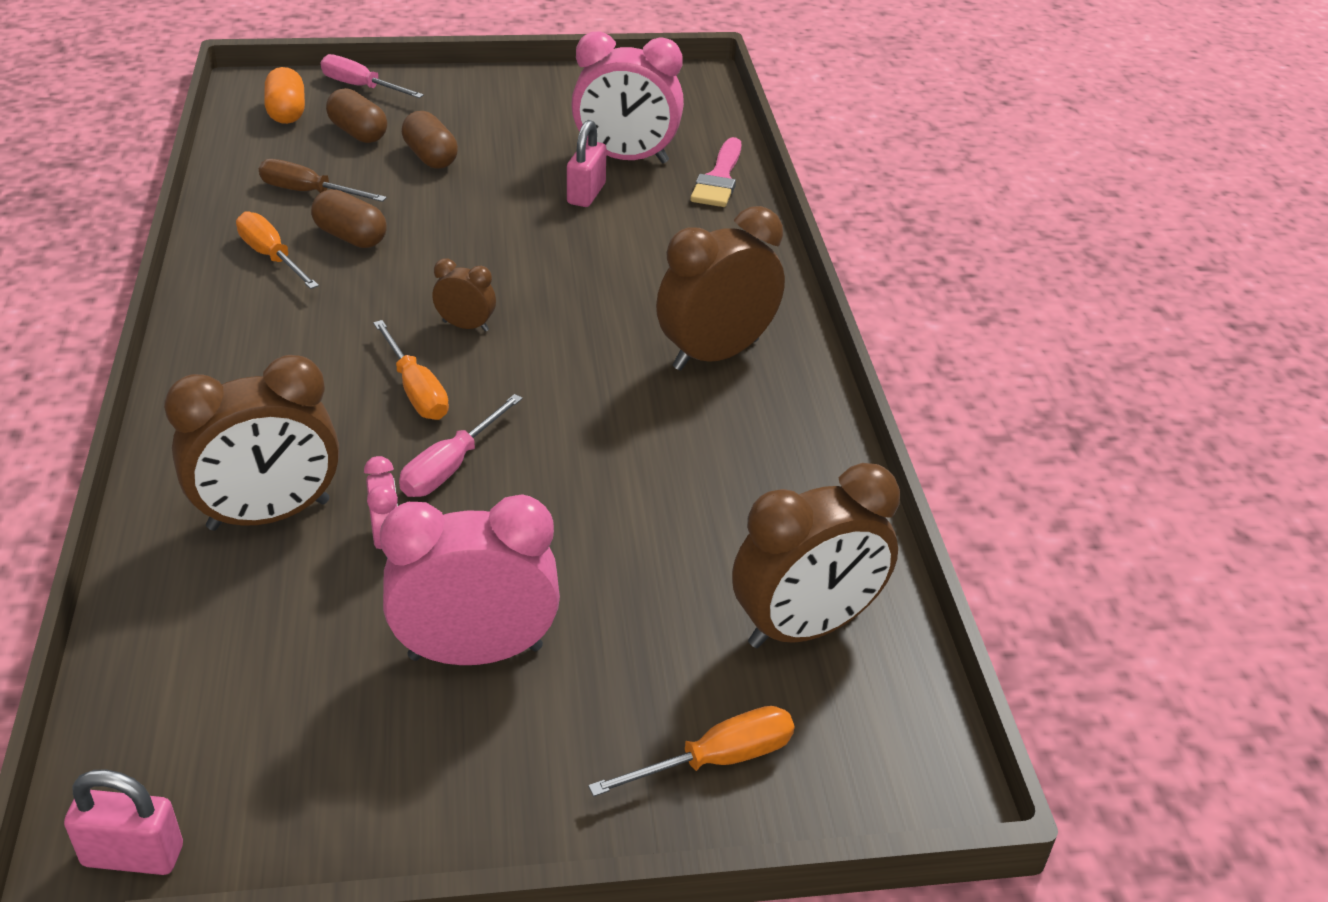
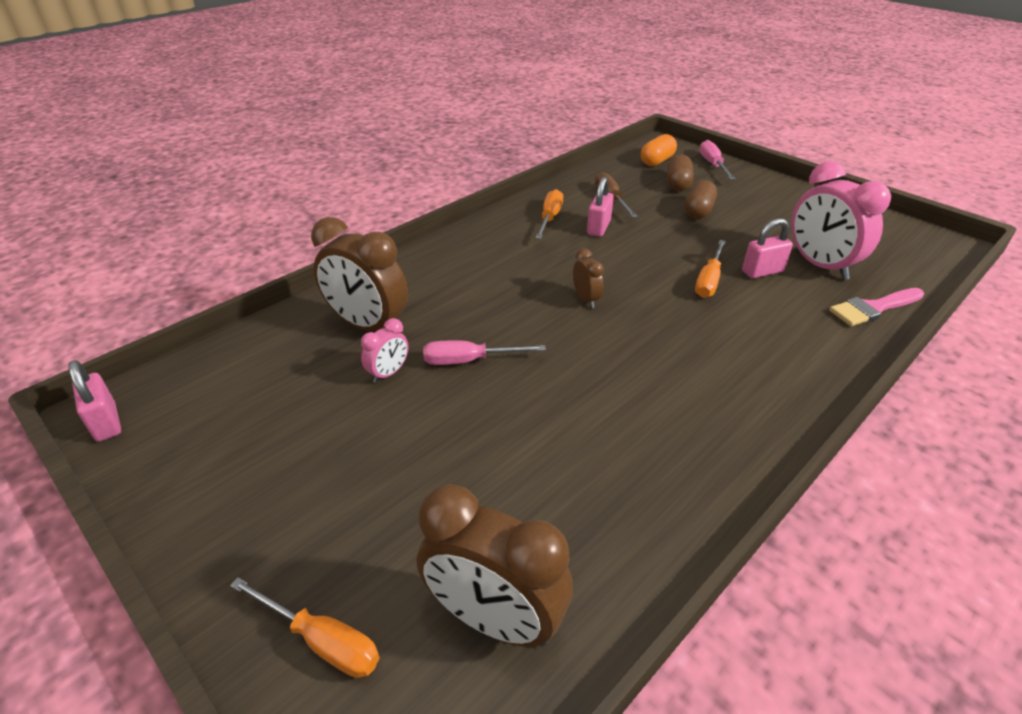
camera: 55 degrees right, 0 degrees up
(351, 237) = (598, 228): brown capsule -> pink padlock
(416, 390) = (513, 314): orange screwdriver -> orange screwdriver (709, 281)
(475, 652) = (331, 459): pink clock -> none
(715, 354) = (706, 406): brown clock -> none

